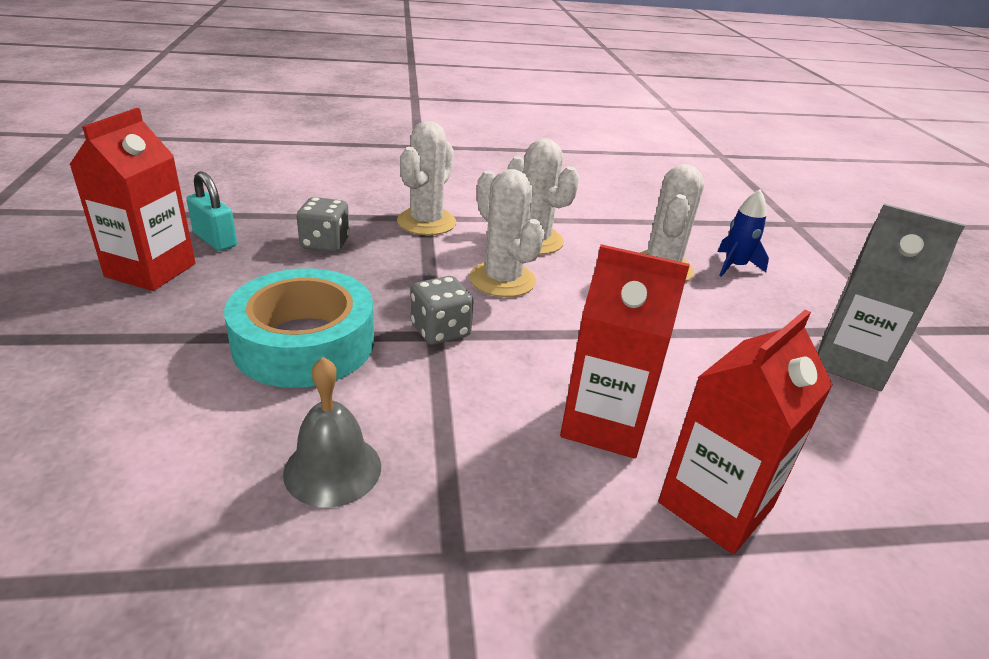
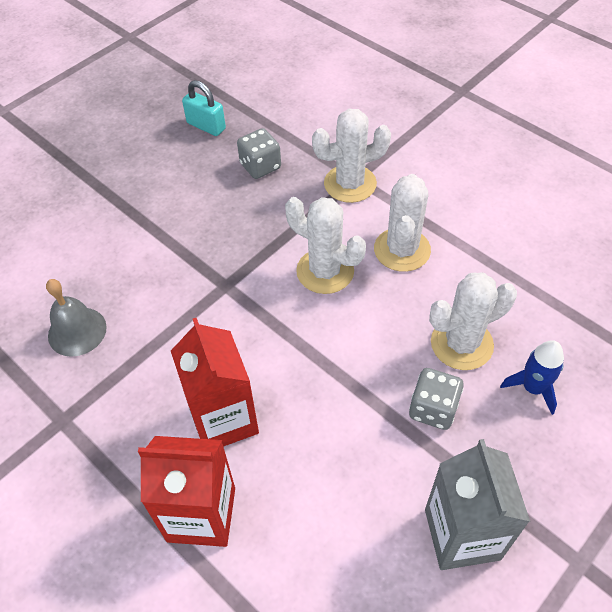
camera: 55 degrees right, 20 degrees up
(151, 270) = (150, 134): red carton -> none
(215, 240) = (206, 126): turquoise padlock -> turquoise padlock turned 60 degrees counterclockwise
(304, 343) = (156, 242): turquoise tape -> none
(440, 331) = (231, 285): grey dice -> grey dice (433, 409)
(502, 280) = (325, 271): white cactus -> white cactus turned 75 degrees counterclockwise

